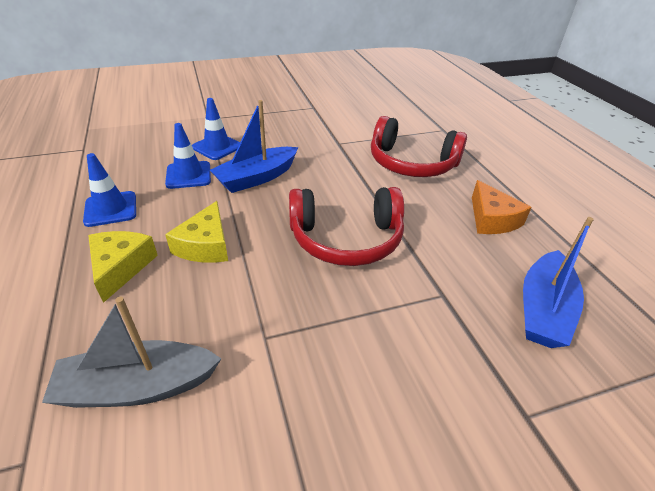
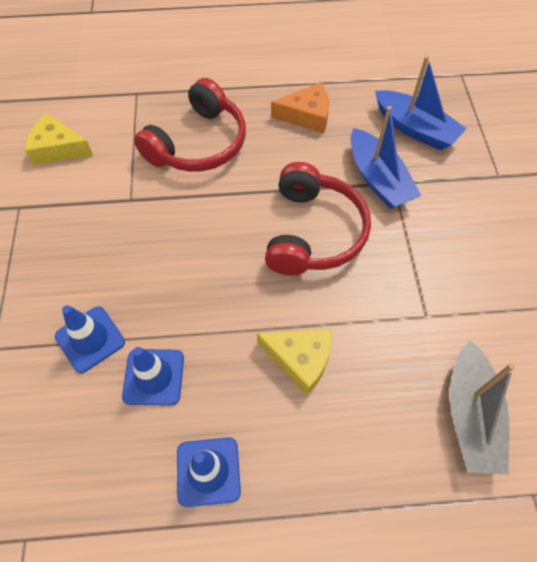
camera: 75 degrees left, 20 degrees up
(120, 267) = (322, 446): yellow cheese -> yellow cheese (58, 149)
(257, 178) = (183, 298): blue boat -> blue boat (378, 179)

